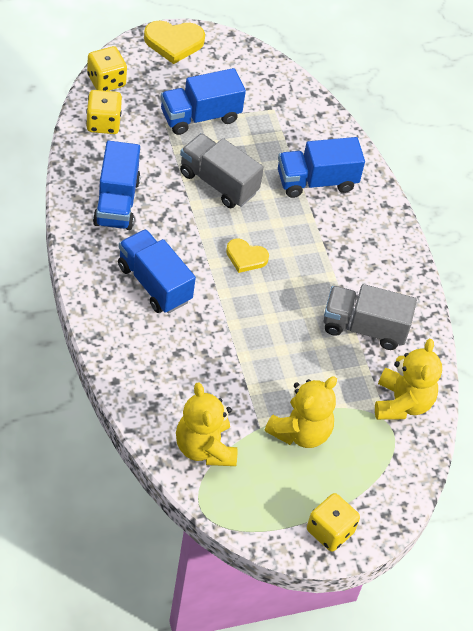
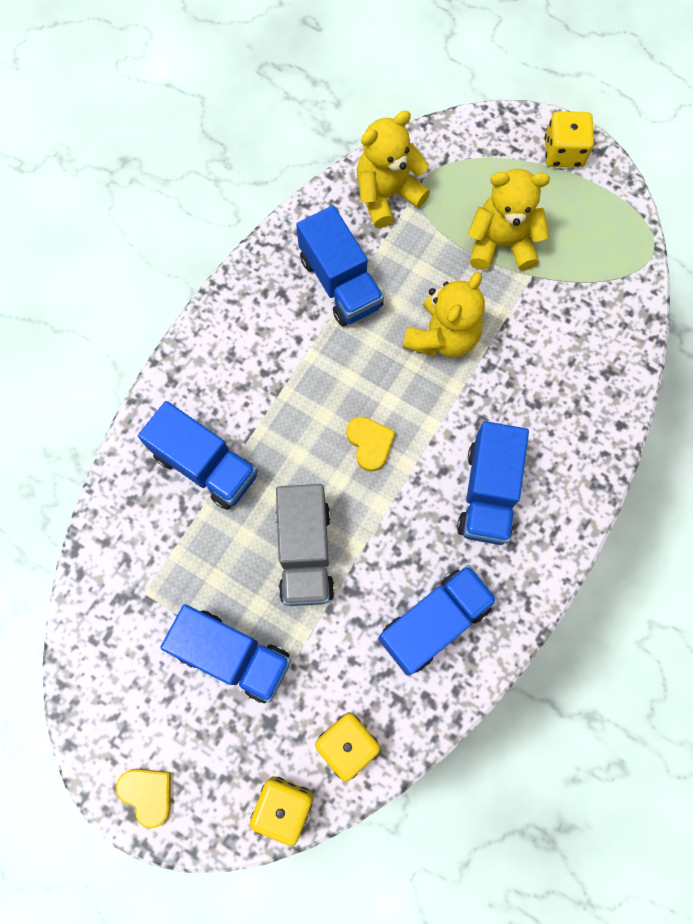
camera: 125 degrees left, 20 degrees up
(174, 42) = (148, 794): yellow heart -> yellow heart, size x0.66
(204, 448) = (599, 298): yellow teddy bear -> yellow teddy bear (442, 336)
(364, 328) = (340, 282): grey truck -> blue truck

